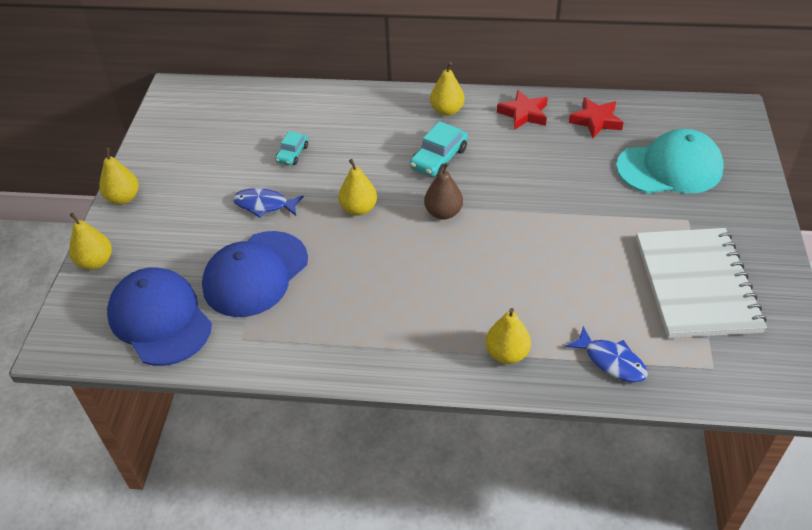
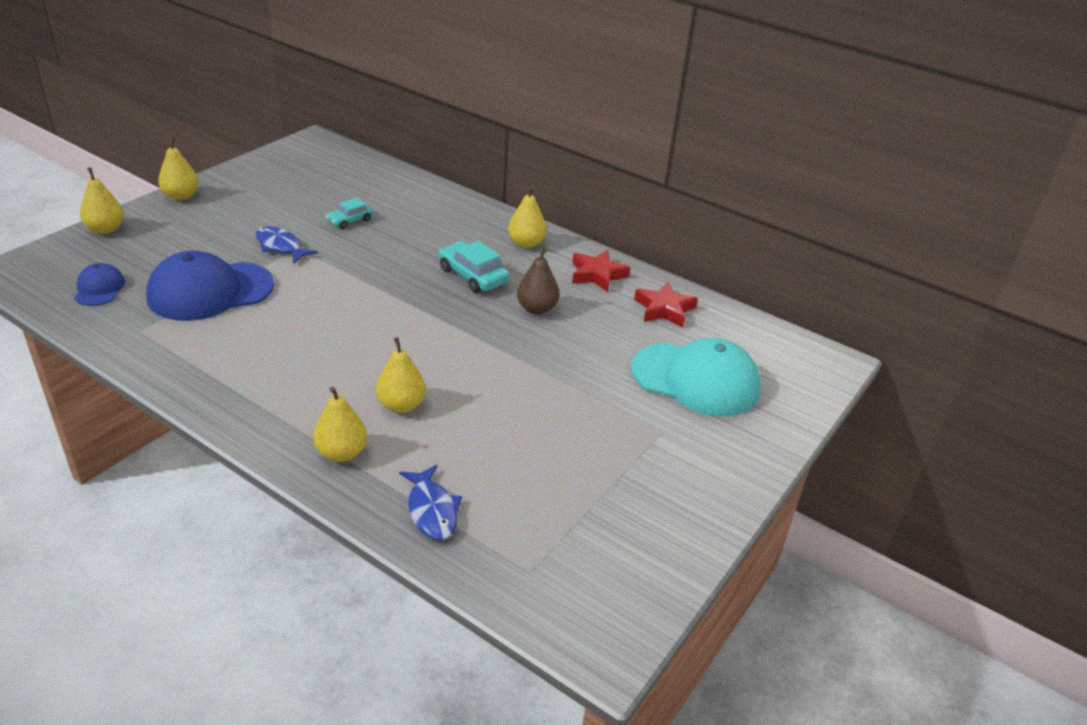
camera: 25 degrees right, 10 degrees down
(160, 319) = (99, 288): blue cap -> blue cap, size x0.49
(358, 209) = (354, 283): yellow pear -> yellow pear (401, 405)
(439, 158) = (472, 276): turquoise car -> turquoise car turned 75 degrees clockwise
(443, 213) = (424, 318): brown pear -> brown pear (536, 309)
(696, 285) = (601, 490): white notebook -> none

